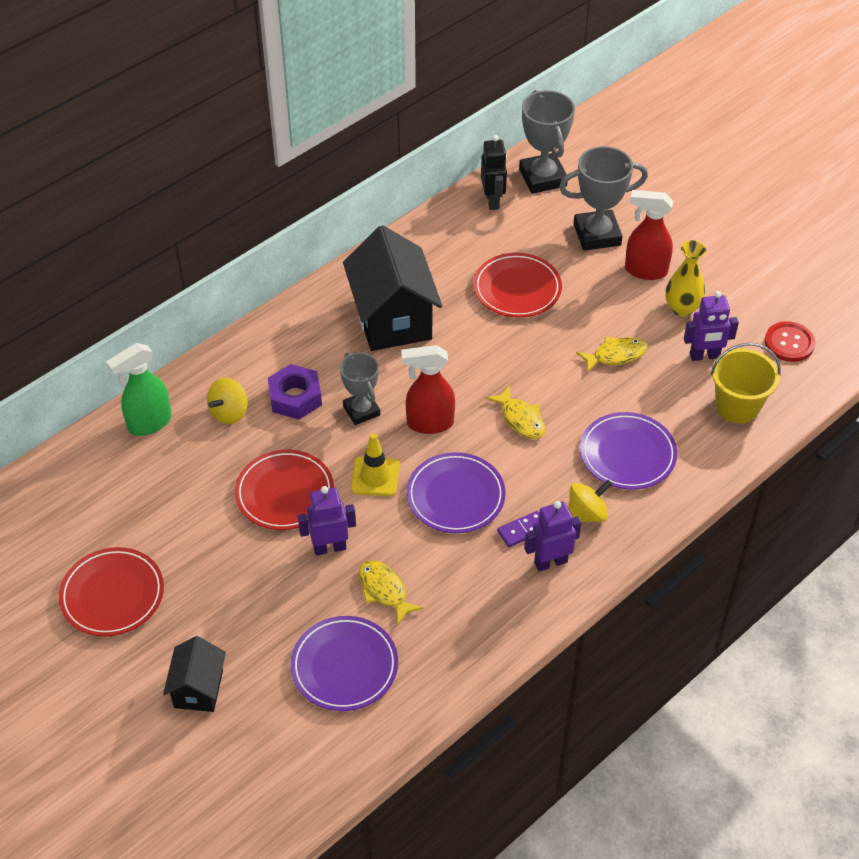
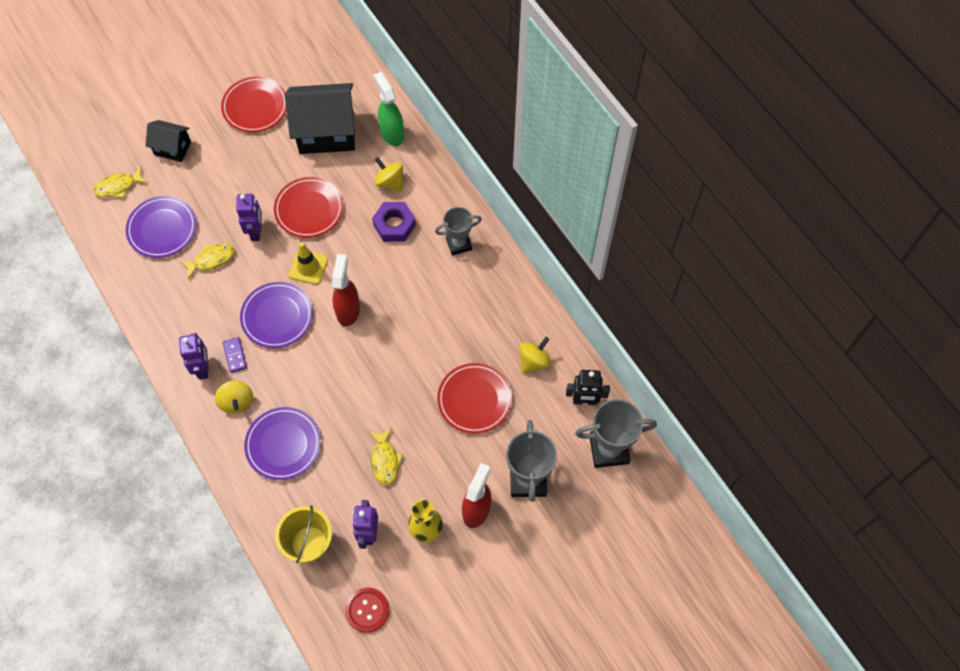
camera: 100 degrees right, 15 degrees up
(361, 410) = (371, 266): grey trophy -> grey trophy (459, 244)
(393, 319) = (459, 301): black house -> black house (326, 132)
(455, 245) = (534, 361): none -> yellow spinning top
(520, 419) = (336, 374): yellow fish -> yellow fish (118, 186)

